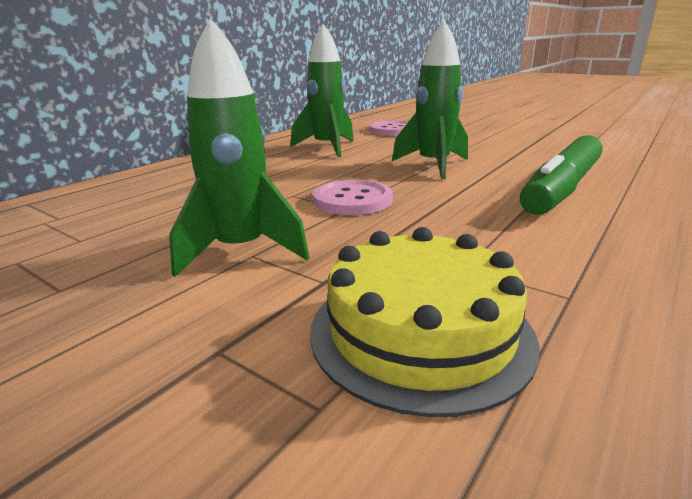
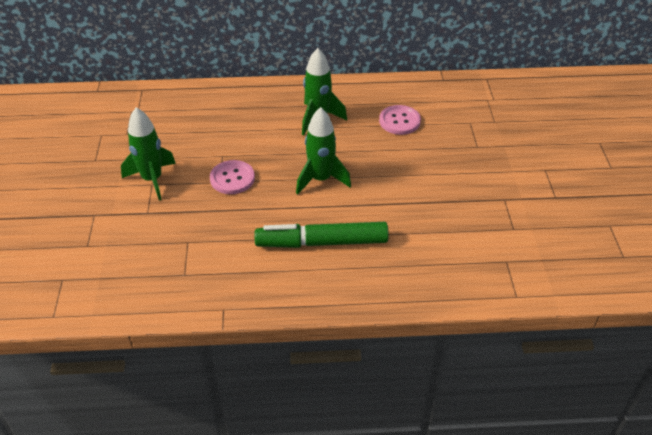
camera: 50 degrees right, 20 degrees up
(420, 331) = (133, 248): yellow cake -> none

